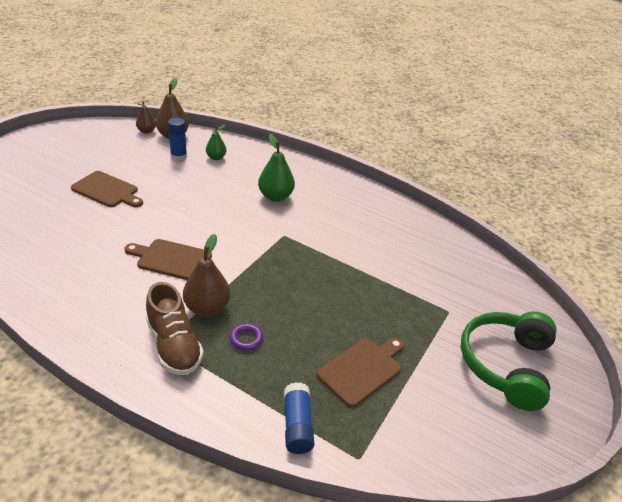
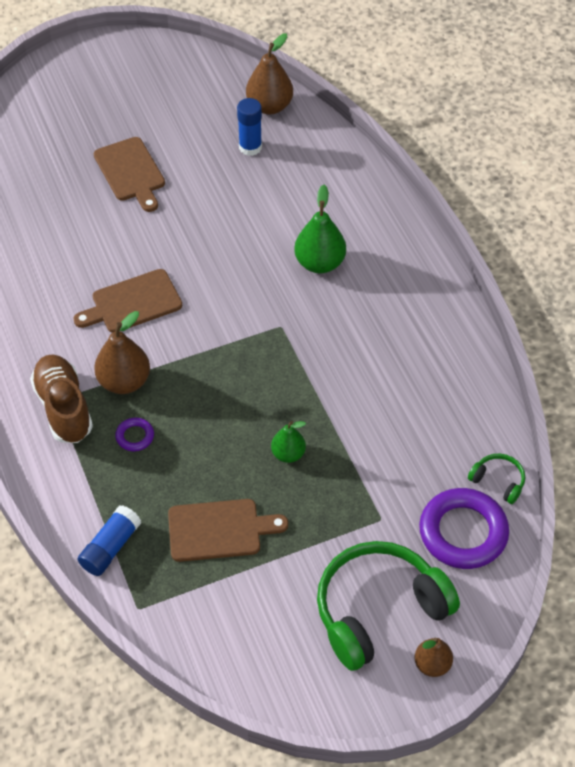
camera: 40 degrees right, 15 degrees up
(146, 131) = (242, 85): brown pear -> brown pear (432, 664)
(171, 259) = (132, 303): brown cutting board -> brown cutting board turned 75 degrees counterclockwise
(174, 345) = (64, 408): brown shoe -> brown shoe turned 150 degrees clockwise
(216, 157) = (296, 167): green pear -> green pear (288, 454)
(483, 262) = (498, 481): none -> green headphones
(497, 296) = (463, 532): none -> purple ring

